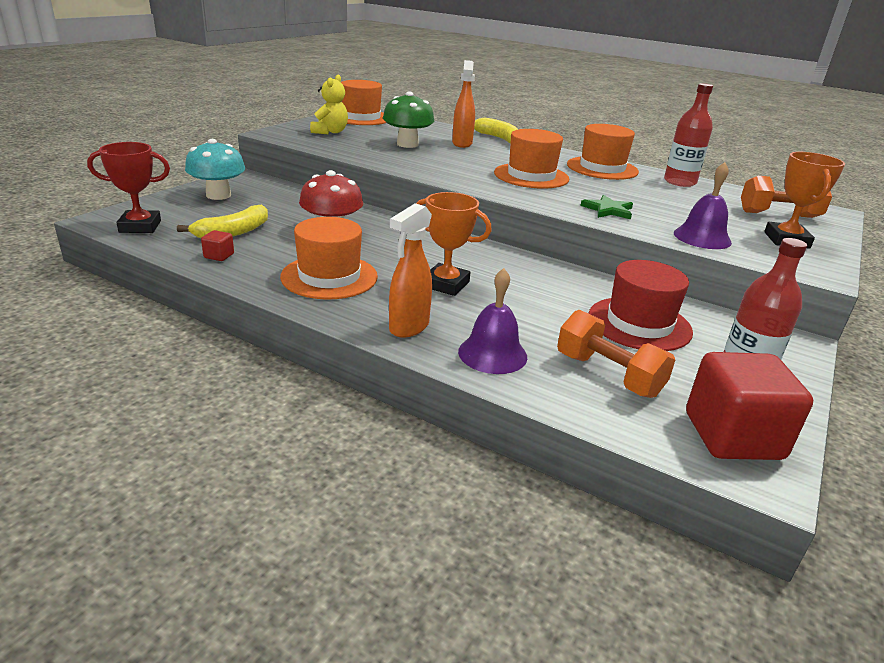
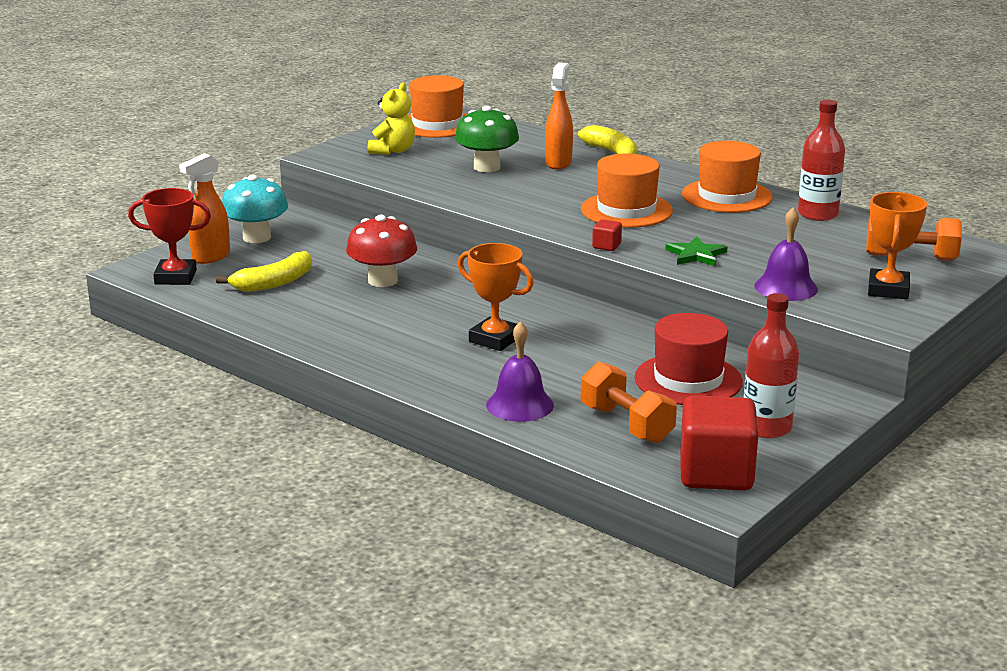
camera: 10 degrees right, 5 degrees down
(219, 256) = (260, 309): red cube -> red cube (606, 246)
(329, 277) = (373, 331): orange hat -> none
(408, 327) = (444, 381): orange spray bottle -> orange spray bottle (210, 257)

